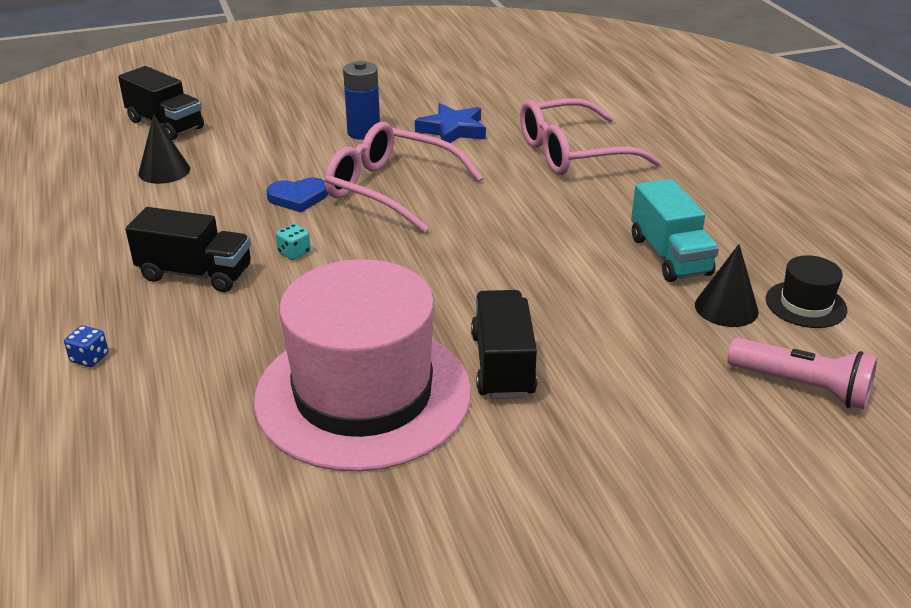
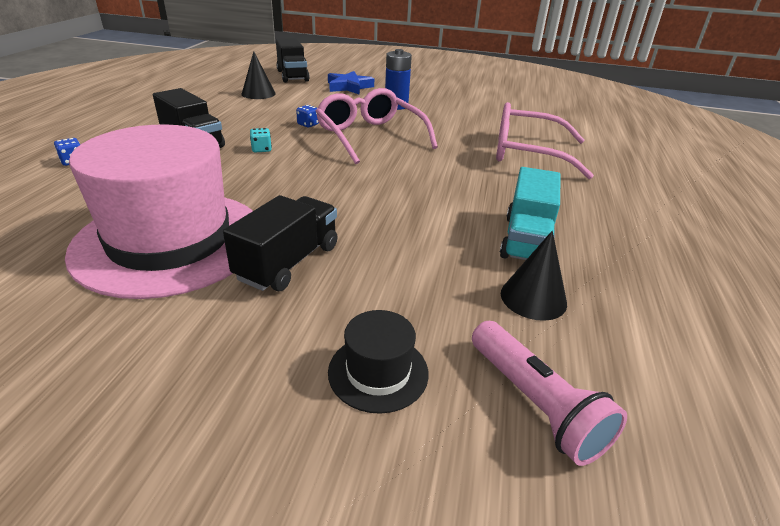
camera: 30 degrees right, 0 degrees up
(298, 198) = (308, 124): blue heart -> blue dice
(452, 130) = (455, 119): blue star -> blue star (349, 87)
(805, 304) = (623, 328): black hat -> black hat (378, 372)

